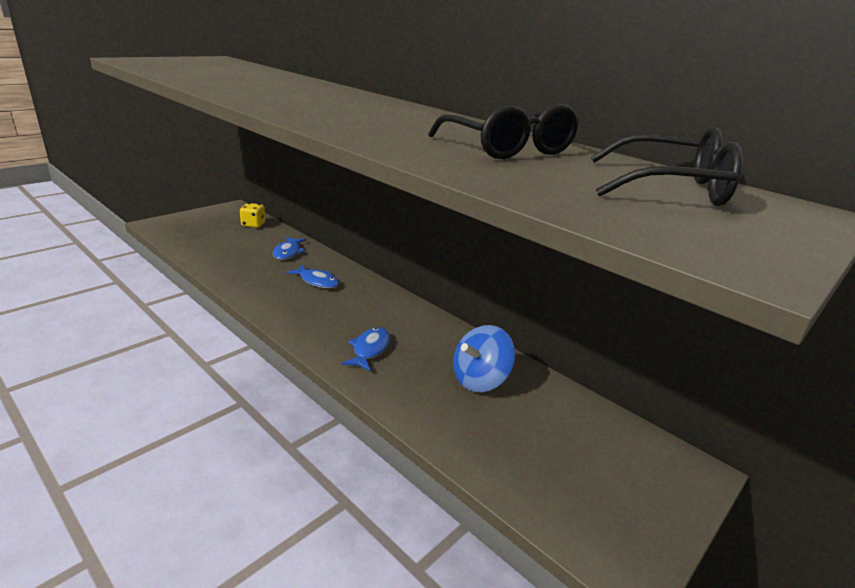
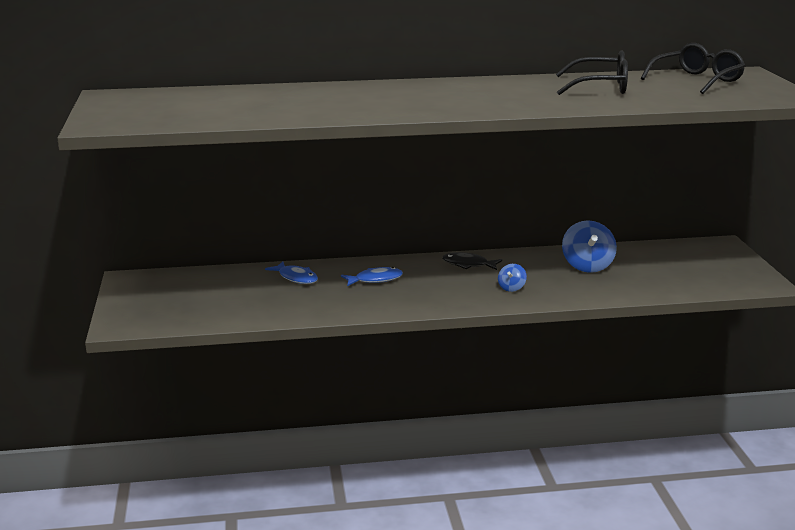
camera: 50 degrees left, 5 degrees down
(253, 224) = (199, 279): yellow dice -> none
(370, 349) = (511, 288): blue fish -> blue spinning top
(397, 312) = (468, 265): none -> black fish

